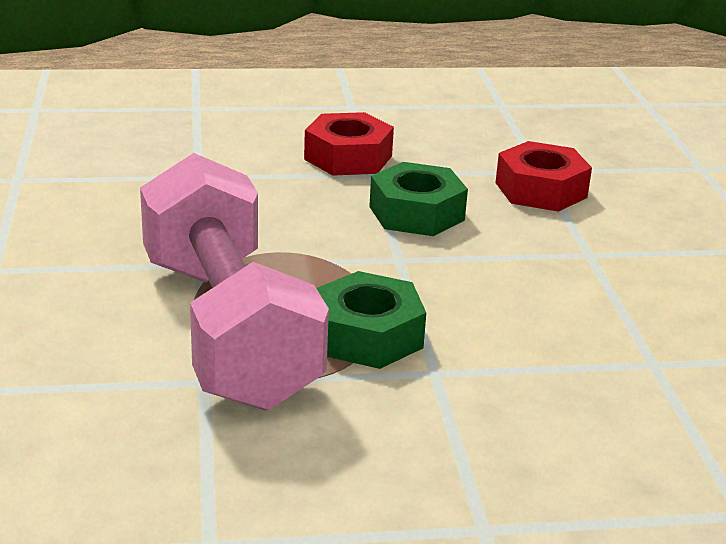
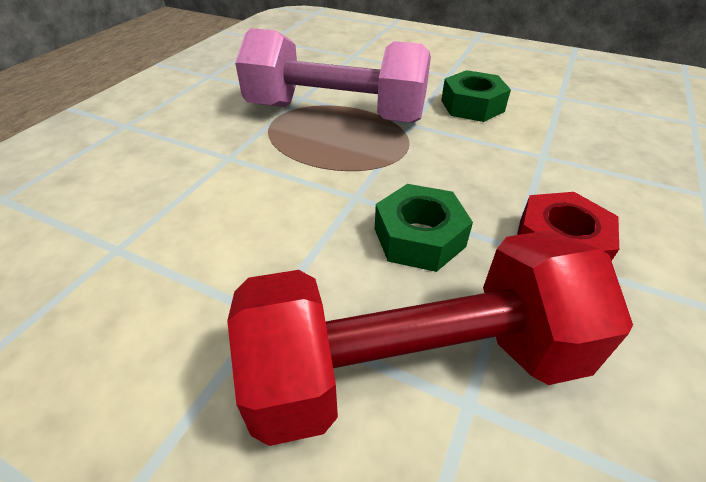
camera: 125 degrees right, 15 degrees up
(367, 335) = (284, 149): green nut -> green nut (472, 106)
(540, 190) = (414, 365): red nut -> red dumbbell

